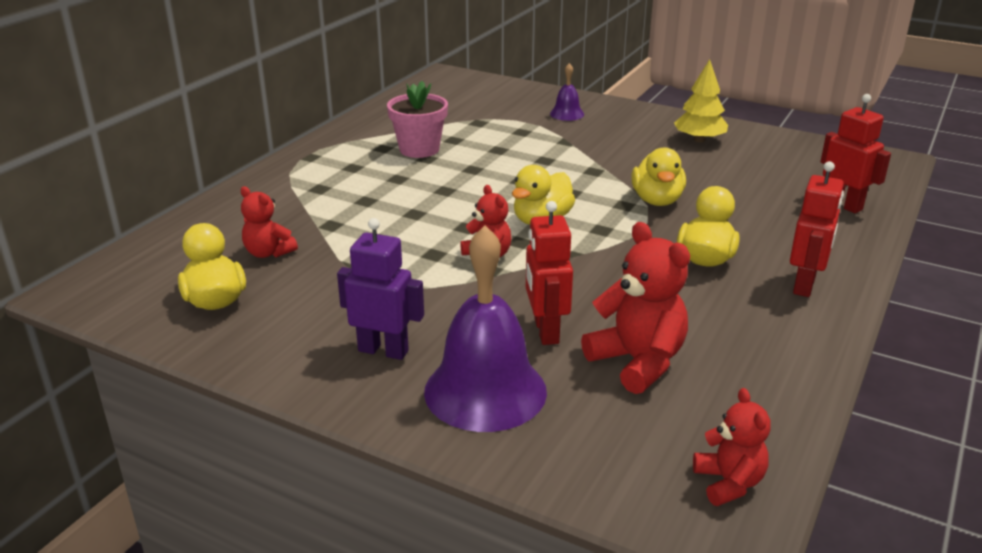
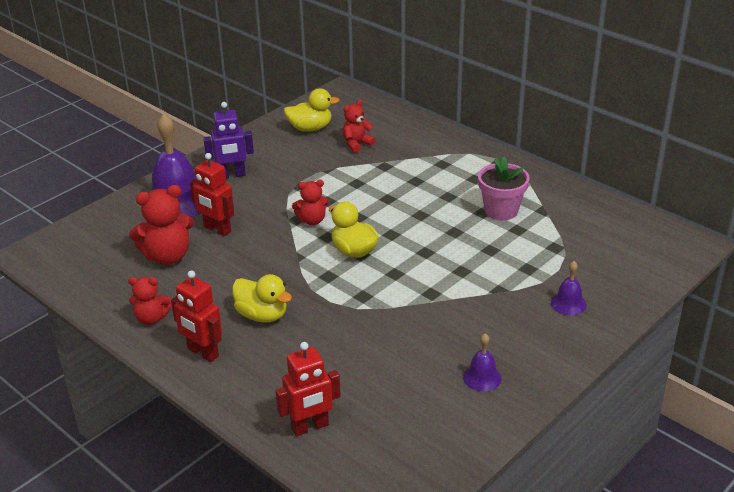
camera: 105 degrees right, 5 degrees up
(383, 350) = (232, 175): purple robot -> purple robot turned 45 degrees clockwise
(545, 331) = (217, 229): red robot -> red robot turned 150 degrees counterclockwise
(657, 200) = (363, 315): yellow duck -> none
(699, 140) = (482, 377): yellow tree -> purple bell
(729, 483) = (59, 262): red teddy bear -> red teddy bear (151, 318)

